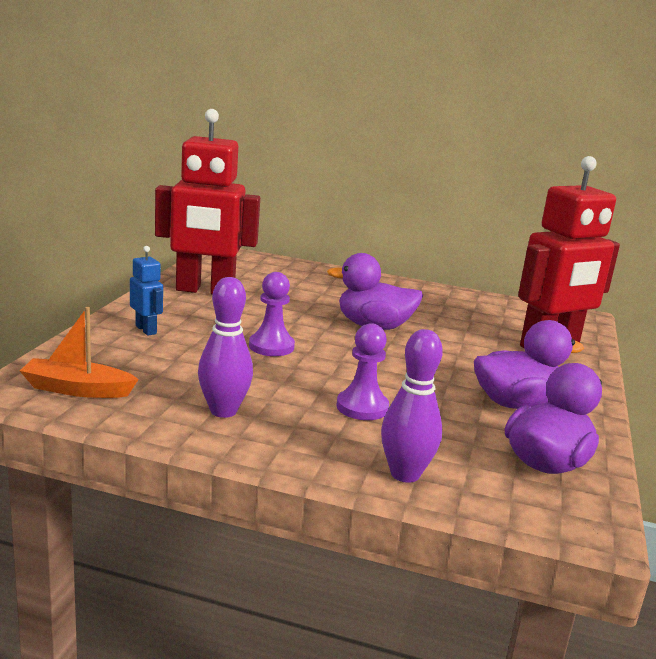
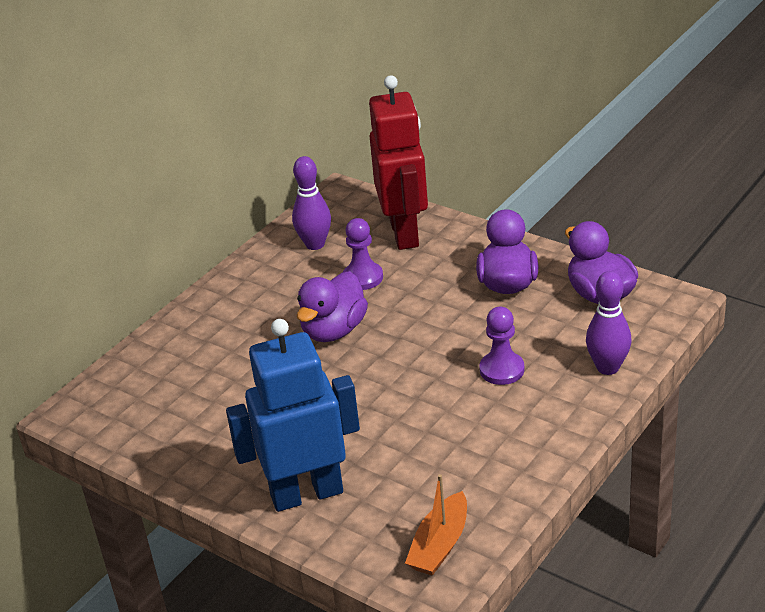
camera: 65 degrees left, 15 degrees up
(146, 330) = (306, 493): blue robot -> blue robot, size x2.32
(205, 291) = (201, 441): red robot -> none
(223, 411) = (496, 452): purple bowling pin -> purple bowling pin (315, 244)
(271, 346) = (368, 407): purple pawn -> purple pawn (363, 277)

